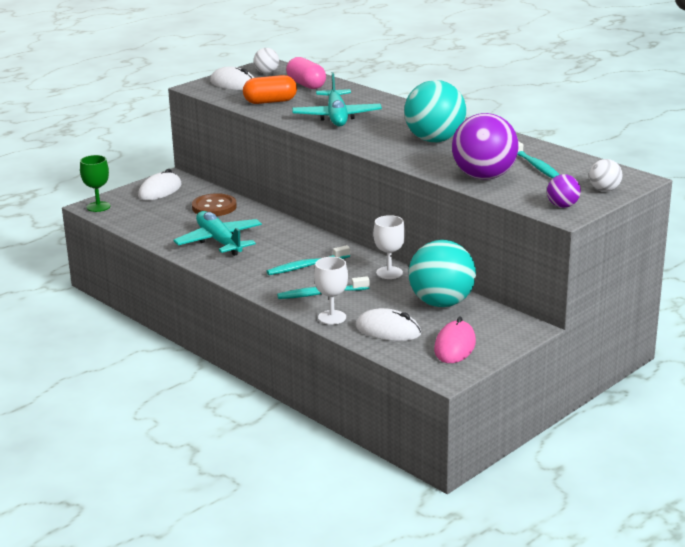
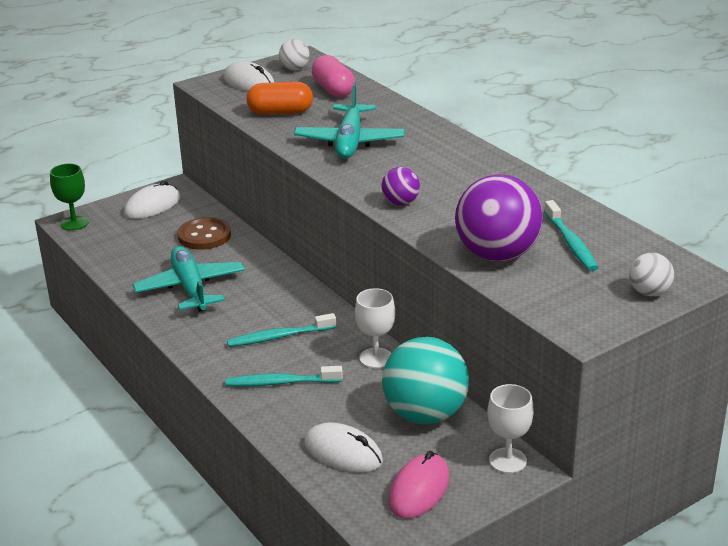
camera: 10 degrees right, 5 degrees up
(332, 317) = (281, 423): white goblet -> white goblet (508, 460)
(434, 140) = (456, 188): turquoise ball -> none
(562, 206) = (584, 315): purple ball -> purple ball (400, 203)

